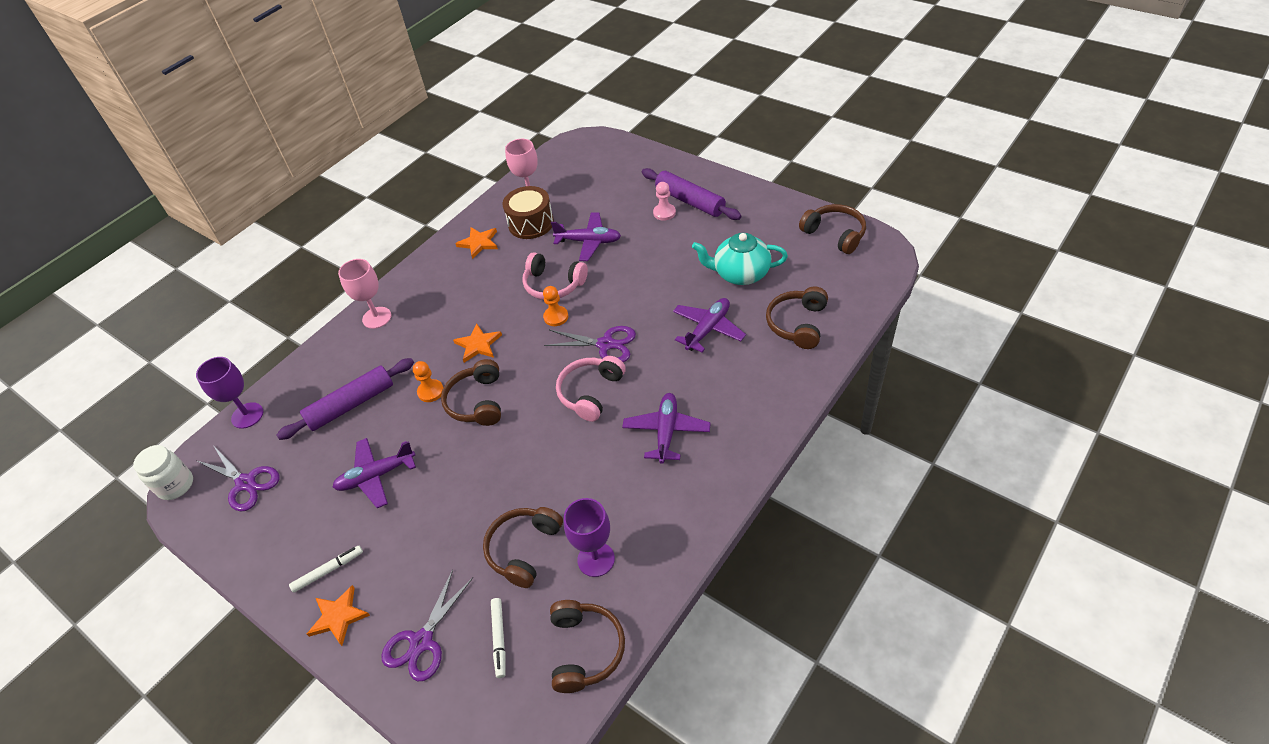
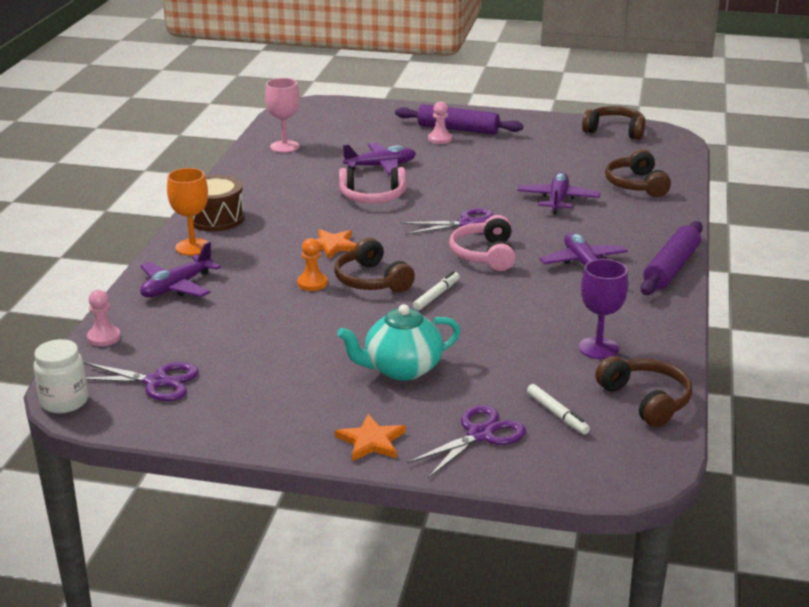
camera: 30 degrees left, 20 degrees down
(247, 415) = (104, 337): purple goblet -> pink pawn
(328, 571) = (325, 416): white marker -> white marker (436, 295)
(351, 405) = (228, 307): purple rolling pin -> purple rolling pin (671, 268)
(376, 476) = (311, 346): purple plane -> purple plane (177, 287)
(377, 318) = (193, 247): pink goblet -> orange goblet
(422, 642) = (480, 435): purple scissors -> purple scissors turned 135 degrees counterclockwise
(479, 243) = (259, 183): orange star -> none
(524, 549) = (522, 357): brown headphones -> none
(531, 223) = (304, 163): brown drum -> brown drum (216, 218)
(556, 317) = (397, 216): orange pawn -> none
(740, 274) = (553, 164): turquoise teapot -> turquoise teapot (401, 369)

